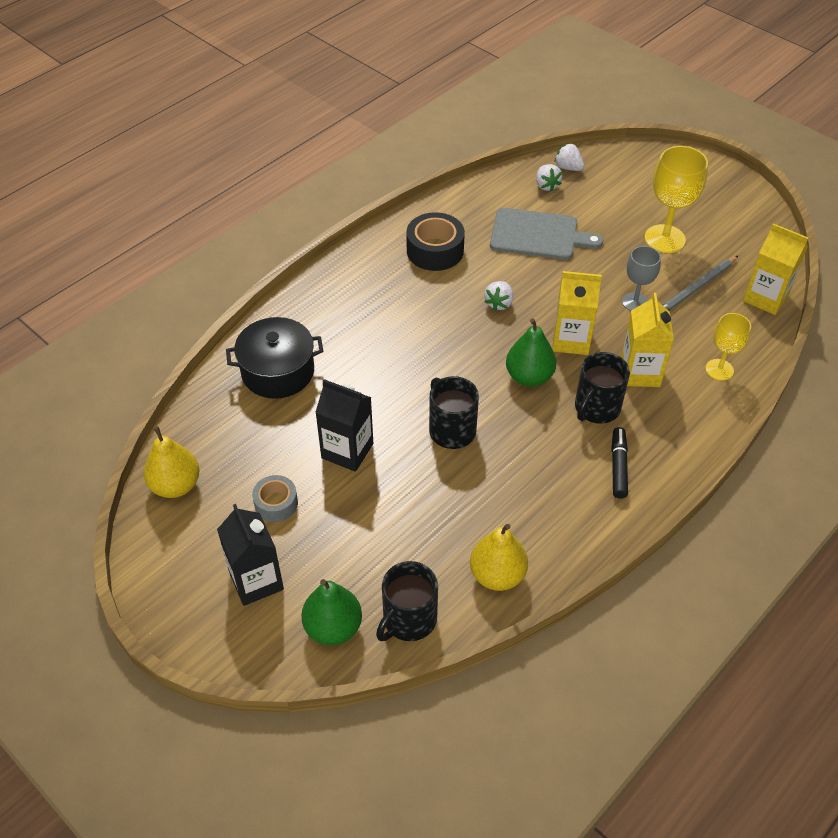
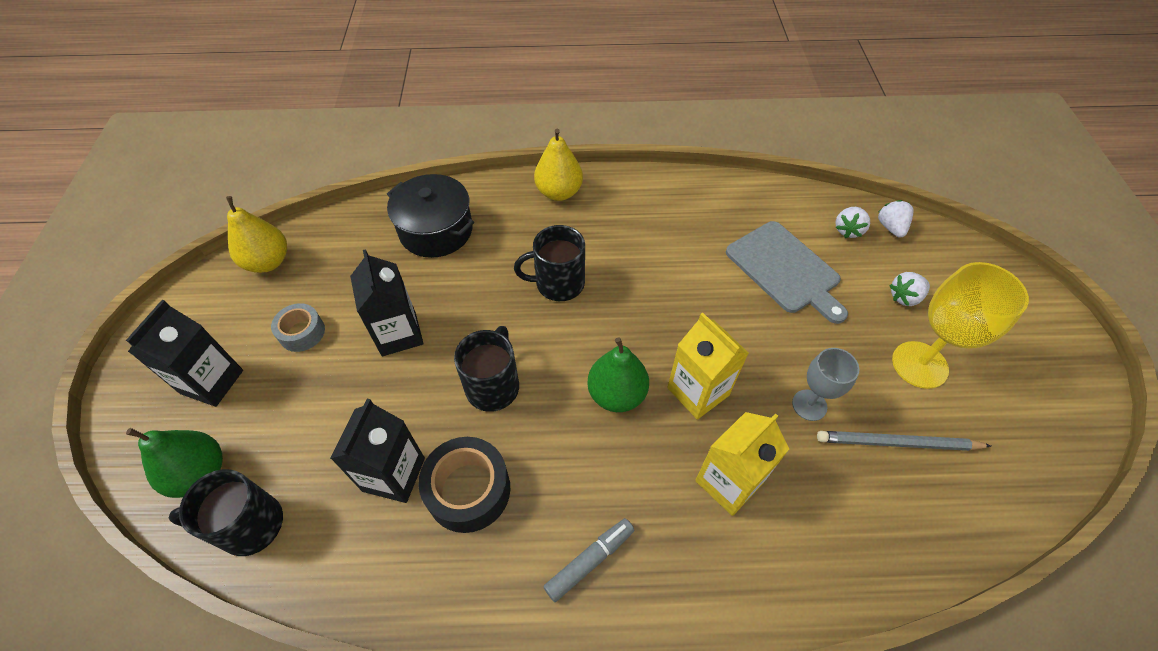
camera: 45 degrees right, 5 degrees up
(435, 250) = (673, 220): black tape -> black tape (468, 490)
(458, 521) = (394, 474): none -> black carton
(497, 575) = (358, 559): yellow pear -> yellow pear (559, 192)
(499, 303) = (672, 305): white strawberry -> white strawberry (904, 297)
(596, 408) = (641, 480): black mug -> black mug (558, 283)
(618, 467) = (589, 561): black marker -> grey marker
(719, 369) = (822, 555): yellow goblet -> none
(765, 298) = (976, 521): yellow carton -> none

